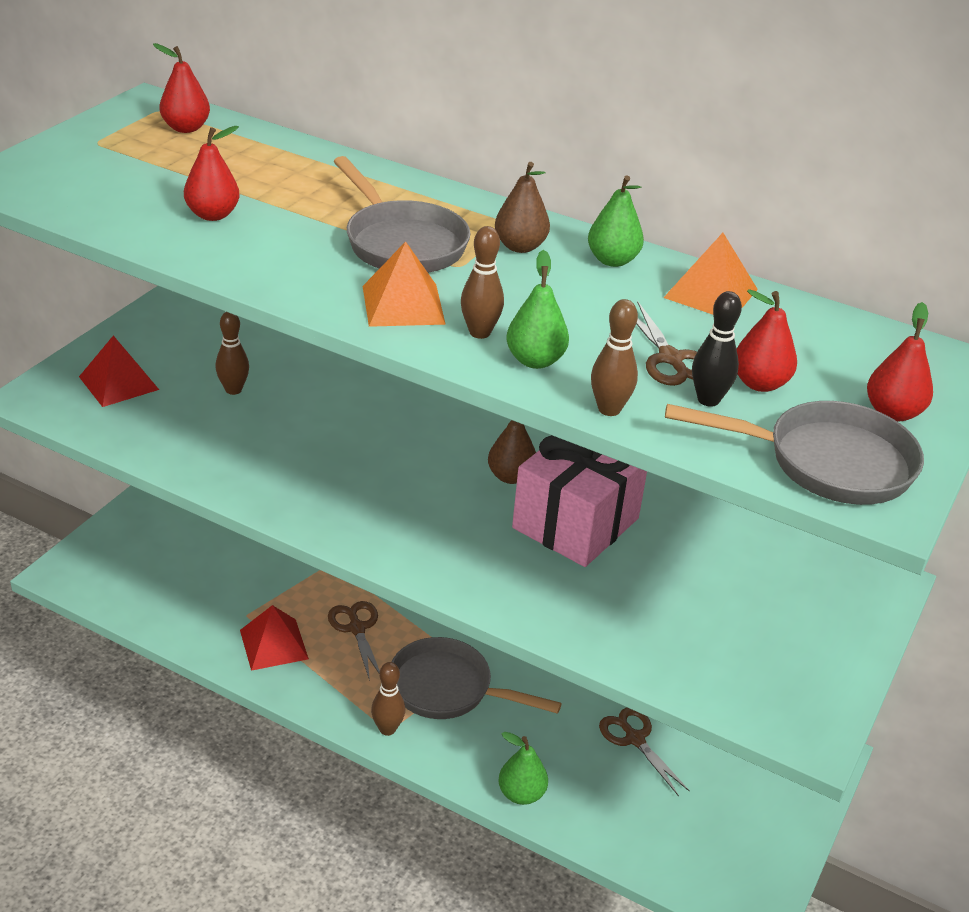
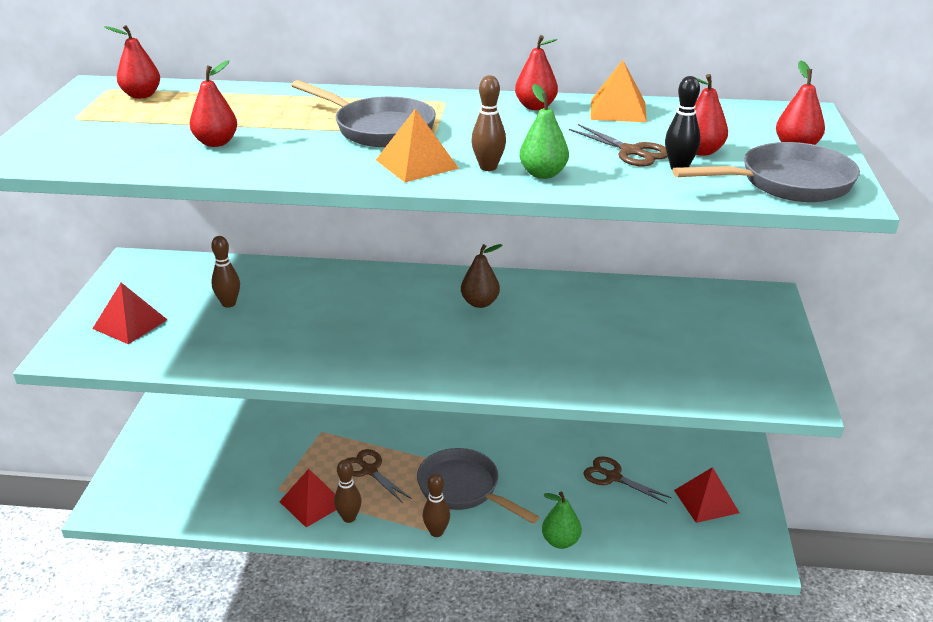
camera: 20 degrees left, 5 degrees down
(448, 689) = (463, 489): grey pan -> grey pan turned 45 degrees clockwise
(520, 247) = (465, 113): brown pear -> none
(575, 523) = (547, 319): pink gift -> none
(609, 409) = (621, 189): brown bowling pin -> brown bowling pin (349, 518)
(612, 260) = (535, 107): green pear -> red pear
(731, 812) = (706, 501): none -> red pyramid

